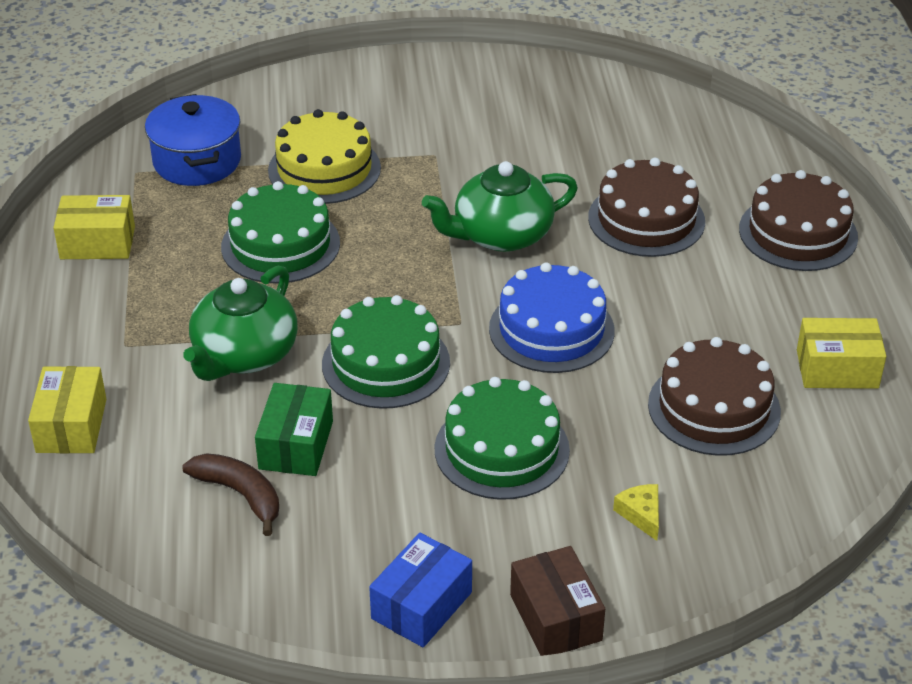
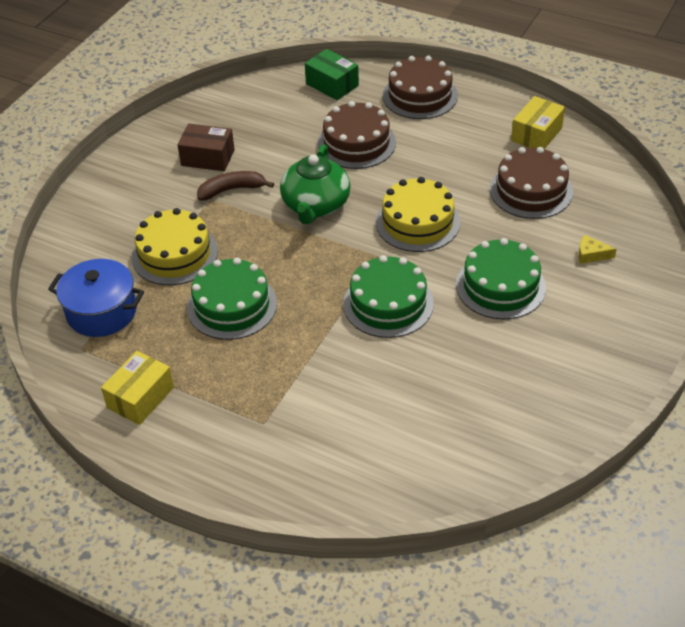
camera: 55 degrees left, 5 degrees up
(71, 426) = (322, 480): yellow box -> none
(240, 494) = (453, 418): brown banana -> brown banana (232, 190)
(244, 355) = (325, 366): green teapot -> none
(296, 445) = (428, 374): green box -> green box (332, 85)
(421, 605) = (600, 373): blue box -> none
(551, 329) = (417, 222): blue cake -> yellow cake
(555, 617) = (644, 322): brown box -> brown box (208, 158)

